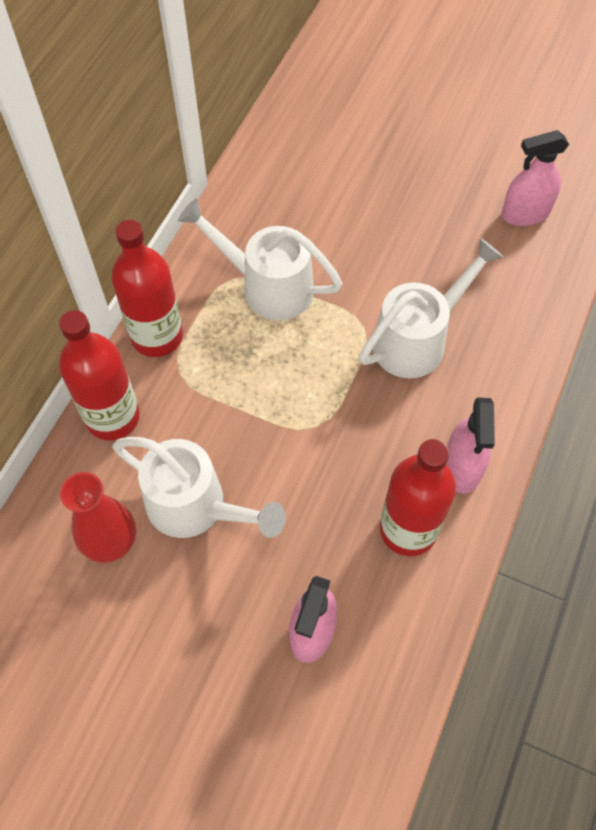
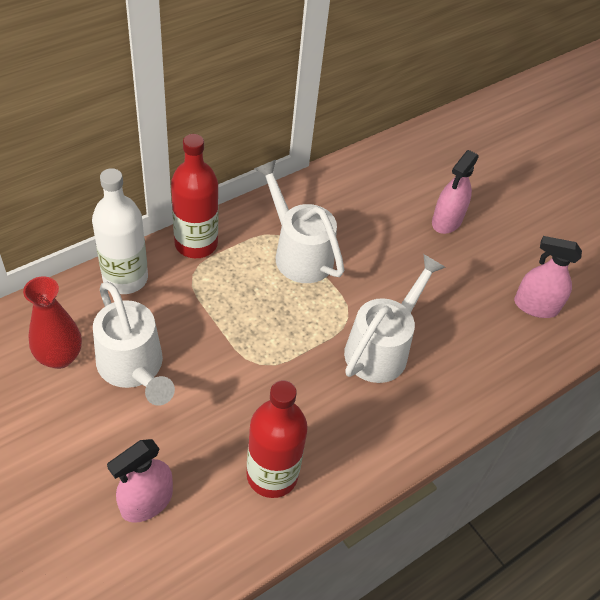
camera: 25 degrees right, 10 degrees down
(113, 417) = (125, 278): red bottle -> white bottle
(417, 340) = (382, 348): white watering can -> white watering can turned 45 degrees counterclockwise
(462, 467) = (347, 456): pink spray bottle -> pink spray bottle (447, 221)

